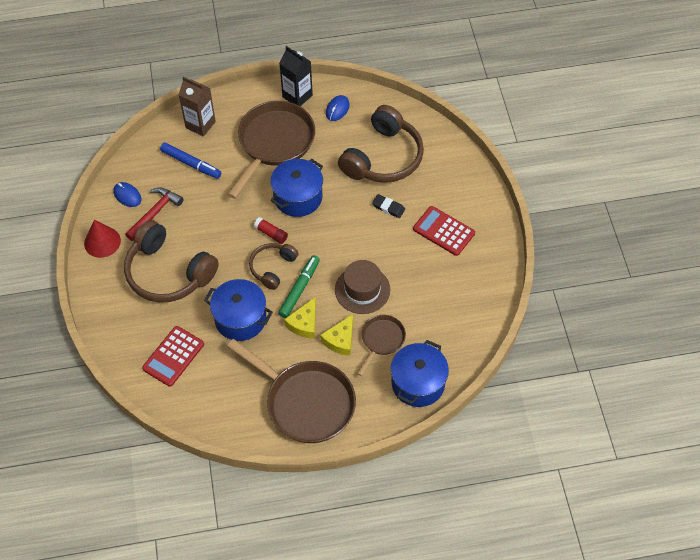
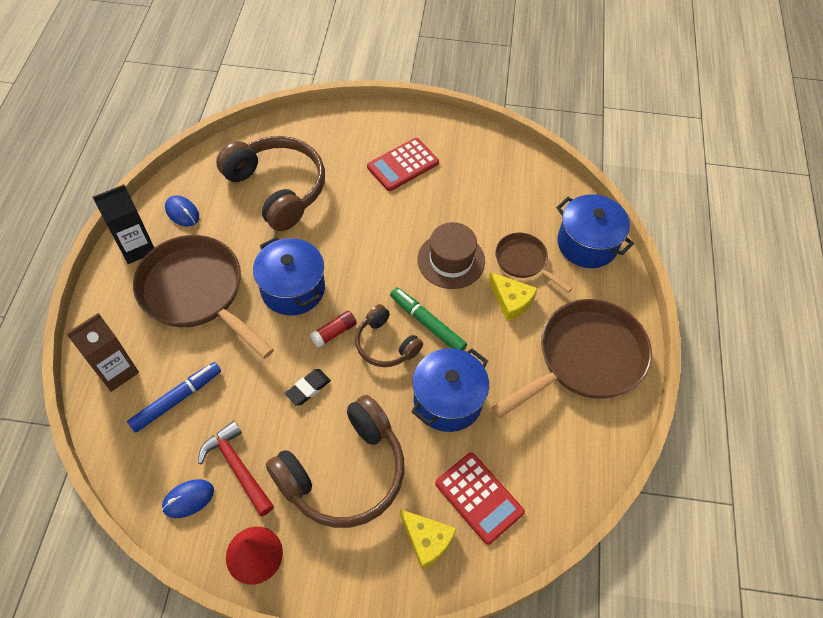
camera: 75 degrees left, 0 degrees up
(304, 323) = (477, 331): yellow cheese -> yellow cheese (427, 540)
(388, 207) = (349, 204): black eraser -> black eraser (308, 388)

